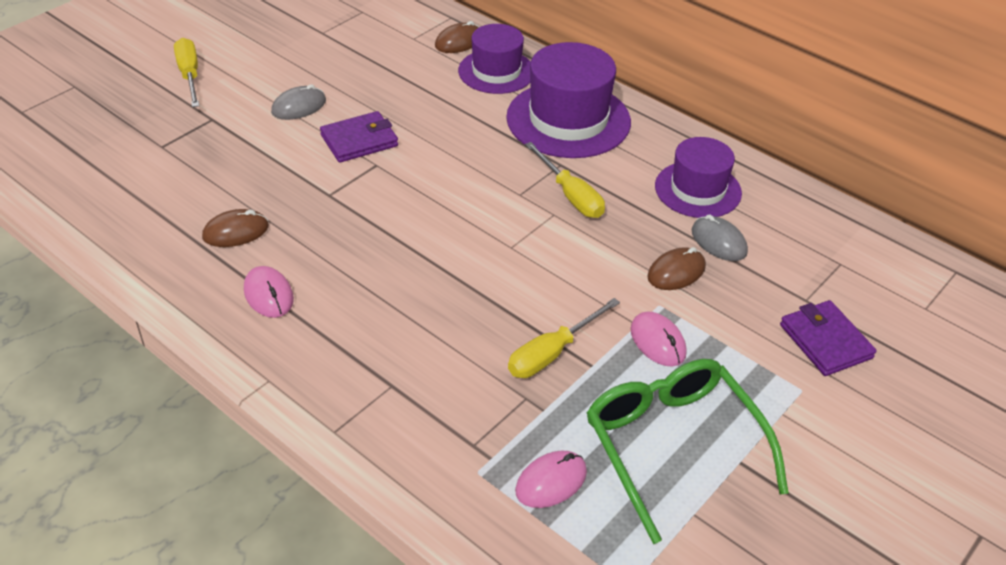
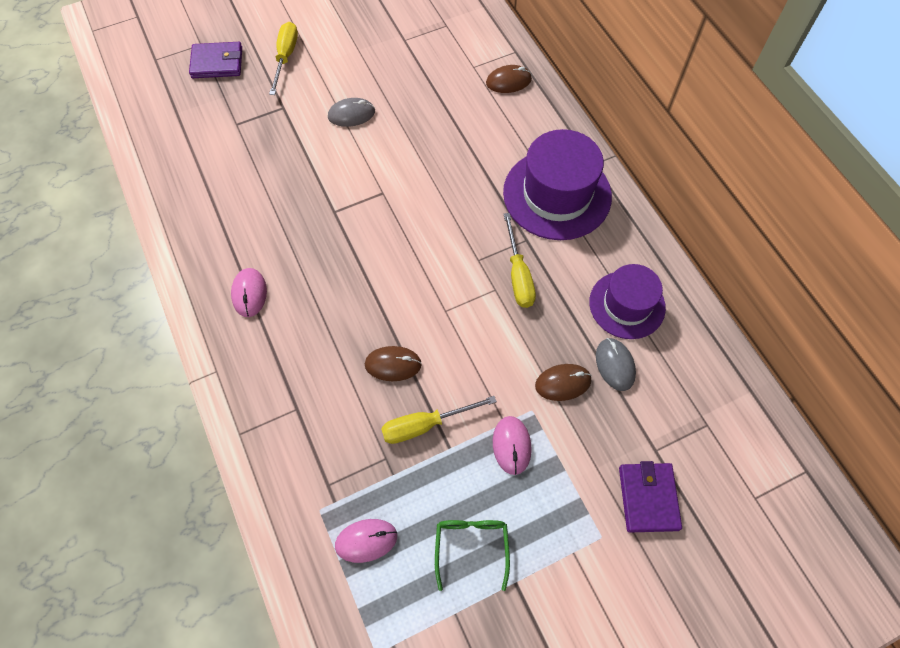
camera: 25 degrees right, 20 degrees up
(236, 232) = (252, 225): brown mouse -> brown mouse (393, 364)
(359, 140) = (381, 164): purple wallet -> purple wallet (217, 63)
(496, 71) = (523, 123): purple hat -> none
(672, 445) = (471, 546): green glasses -> green glasses, size x0.55

